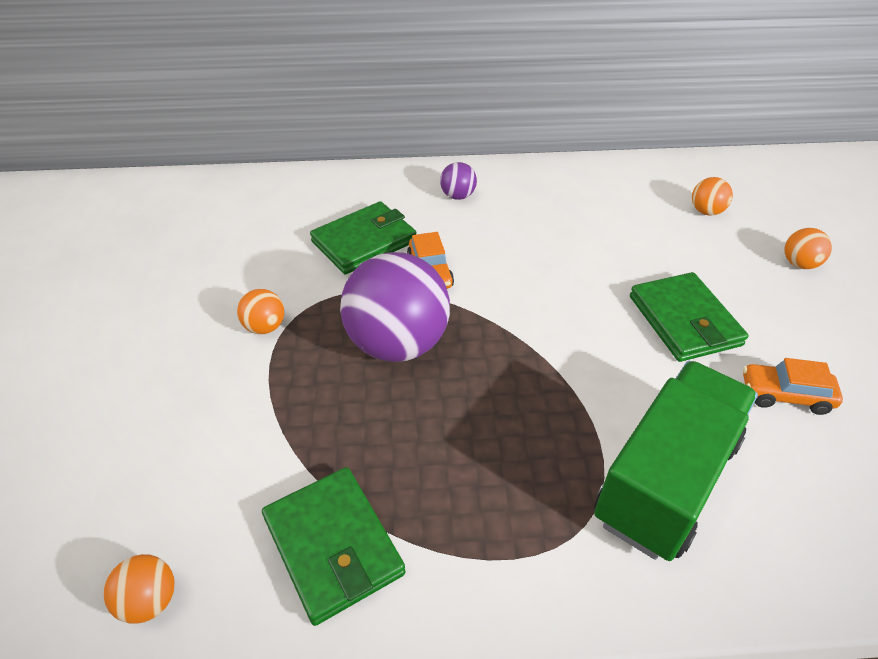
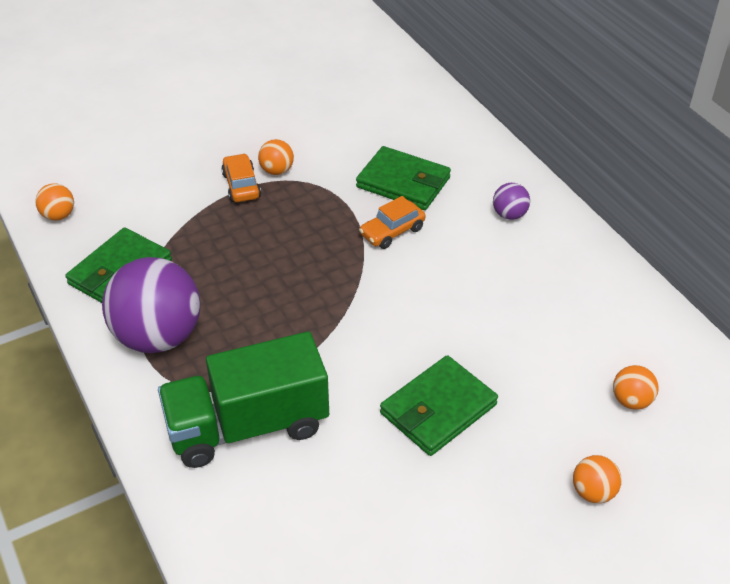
camera: 65 degrees right, 0 degrees up
(397, 344) = (300, 241): purple ball -> purple ball (158, 336)
(666, 480) = (248, 426): green truck -> green truck turned 150 degrees clockwise
(785, 395) = (382, 494): orange car -> orange car (241, 185)

